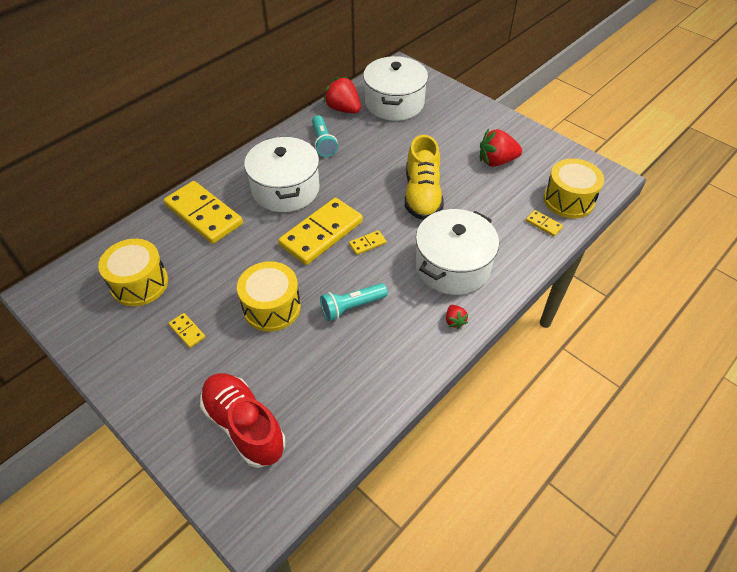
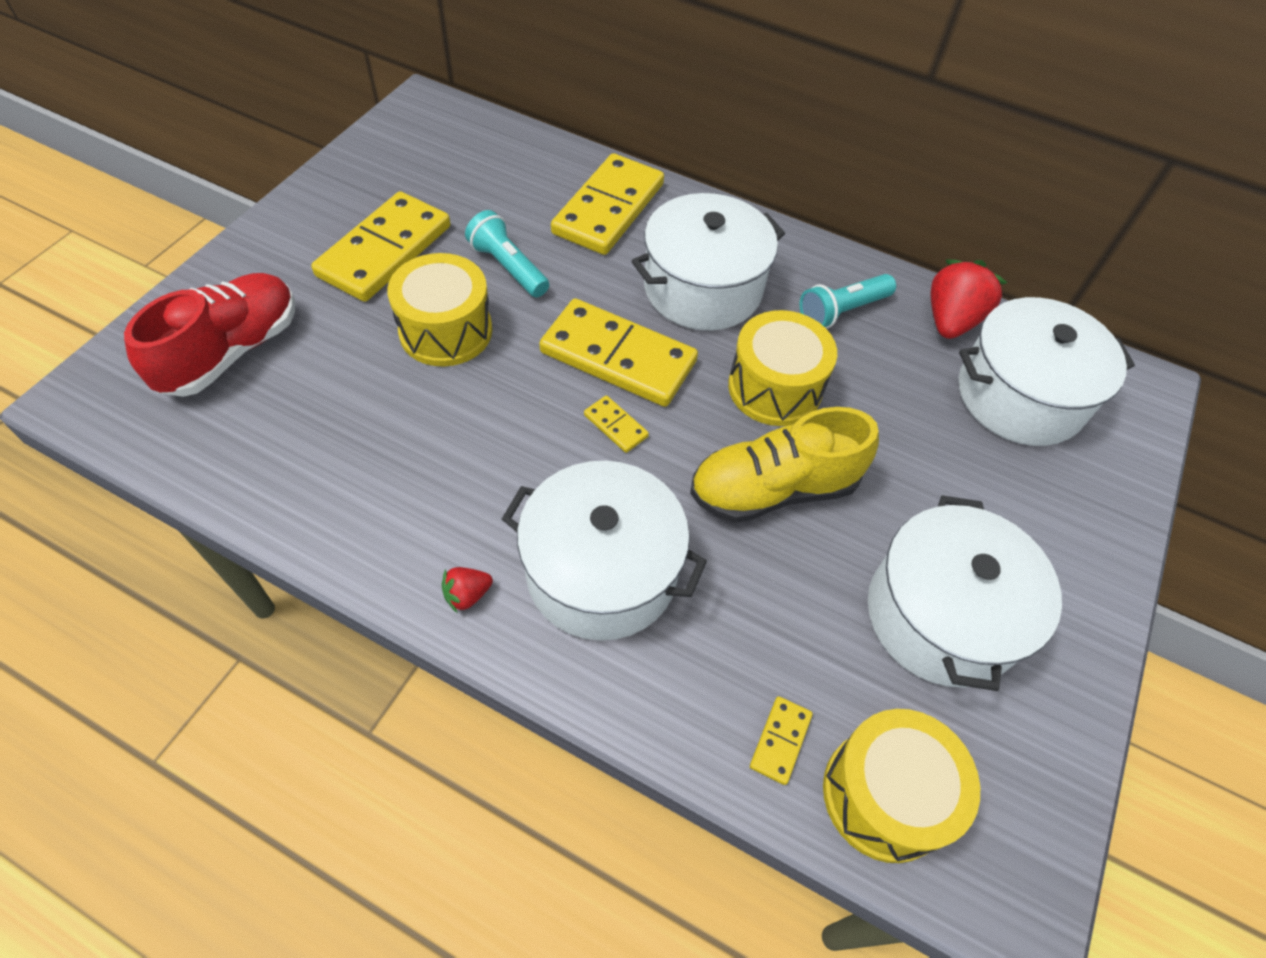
camera: 70 degrees right, 5 degrees up
(139, 283) = (458, 182): yellow drum -> yellow drum (774, 388)
(187, 331) = (384, 251): yellow domino -> yellow domino, size x2.39
(352, 307) = (467, 432): turquoise flashlight -> turquoise flashlight (508, 267)
(496, 161) = (941, 615): red strawberry -> white pot

